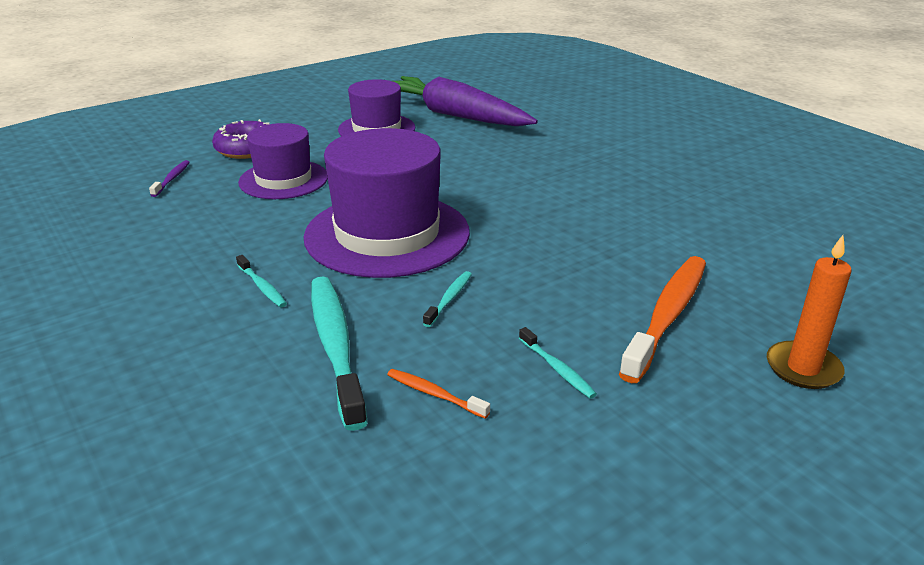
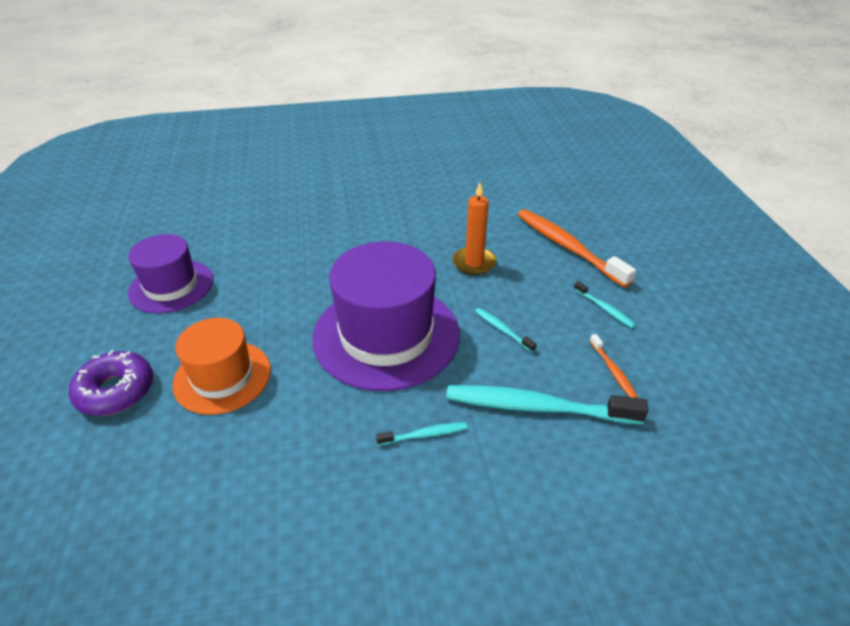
camera: 65 degrees left, 10 degrees up
(172, 179) = (130, 472): purple toothbrush -> none
(283, 180) = (222, 377): purple hat -> orange hat
(434, 394) = (613, 370): orange toothbrush -> orange toothbrush turned 75 degrees counterclockwise
(455, 115) = (196, 233): purple carrot -> none
(557, 369) = (604, 308): turquoise toothbrush -> turquoise toothbrush turned 60 degrees clockwise
(803, 368) = (634, 225): orange candle -> orange candle (474, 263)

